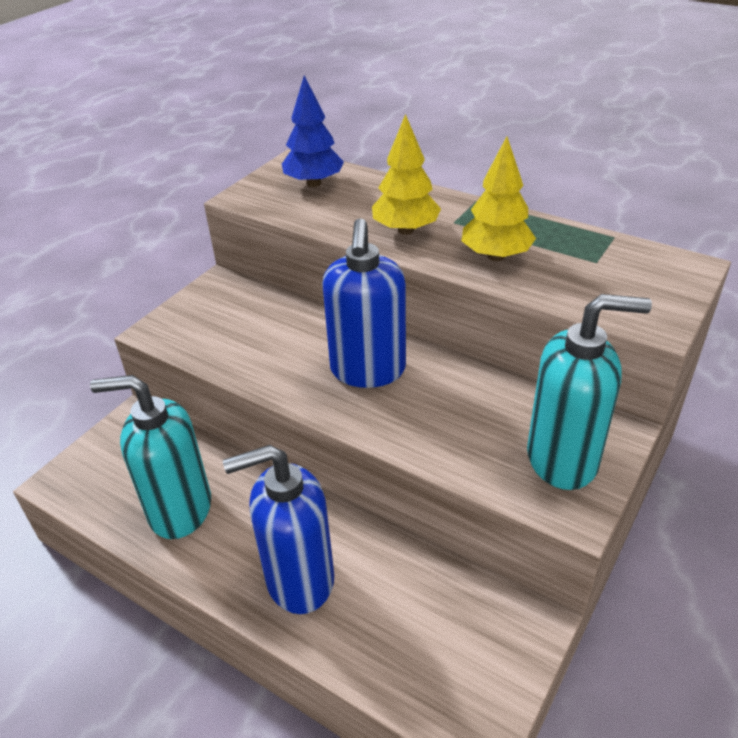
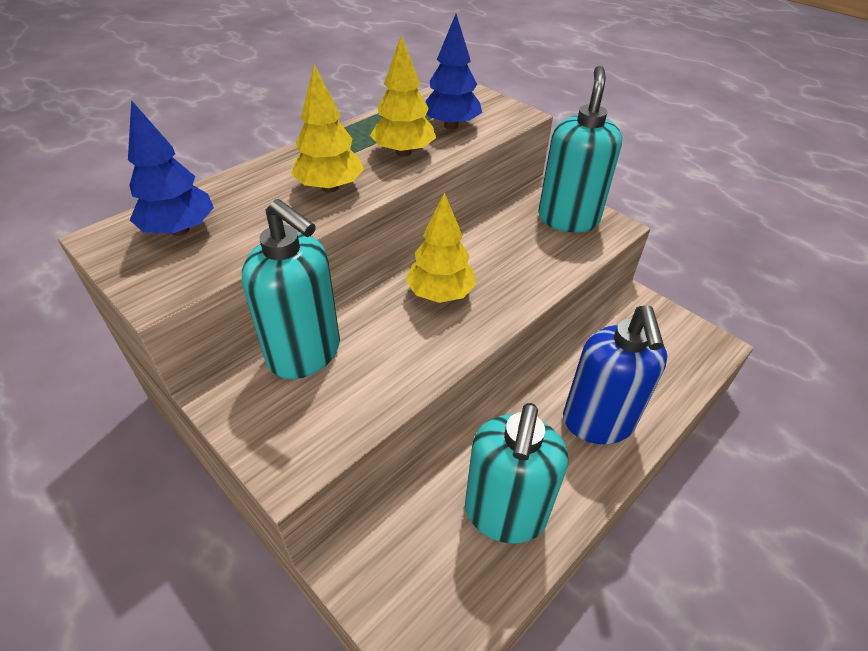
camera: 80 degrees left, 5 degrees up
(267, 309) = (305, 354): none -> turquoise soap dispenser
(368, 370) = (440, 294): blue soap dispenser -> yellow tree
(579, 276) = (451, 126): none -> blue tree

